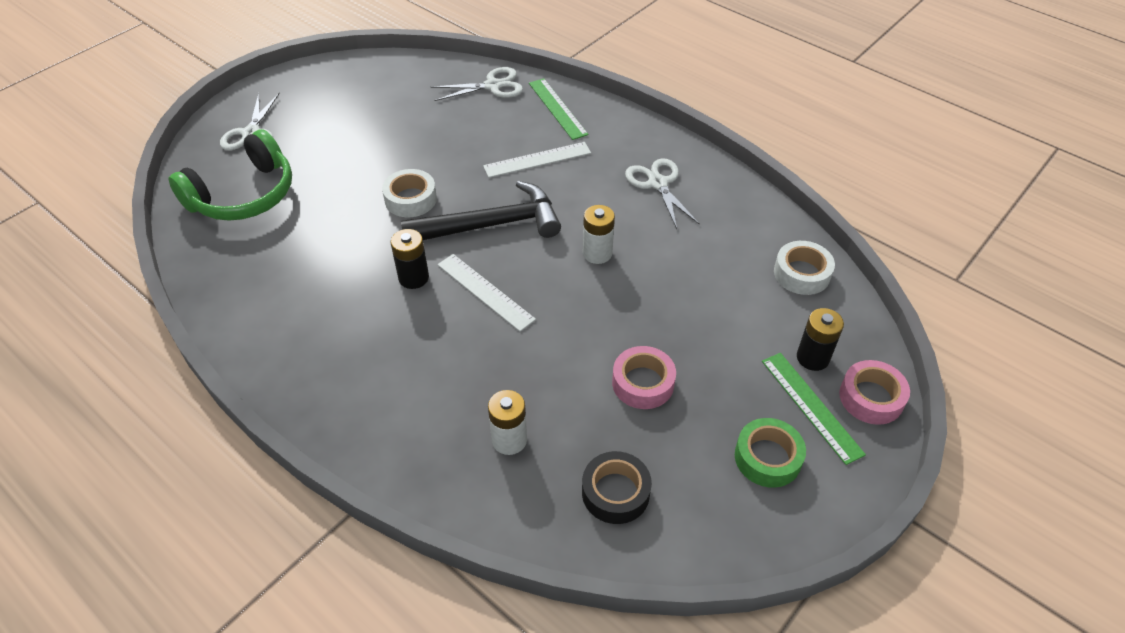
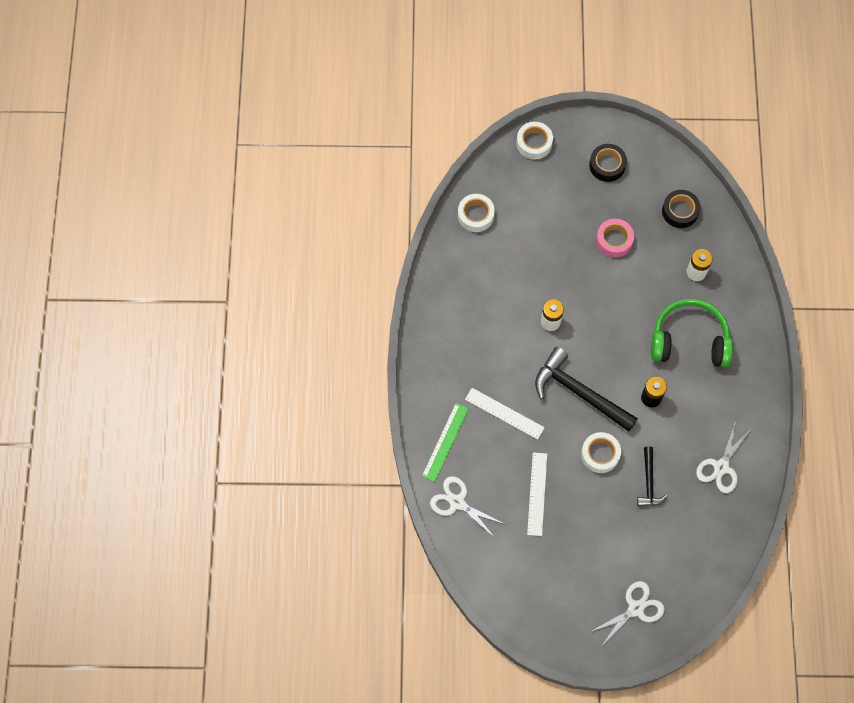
camera: 130 degrees left, 20 degrees up
(244, 195) = (683, 552): green headphones -> green headphones (689, 340)
(336, 216) = (649, 482): none -> black hammer
(485, 292) = (627, 354): white ruler -> white ruler (537, 494)
(658, 183) = (466, 331): white scissors -> white scissors (721, 467)
(767, 458) = (607, 165): green tape -> black tape
(811, 406) = (562, 164): green ruler -> none
(812, 358) = (531, 179): black battery -> none
(871, 397) = (534, 143): pink tape -> white tape

